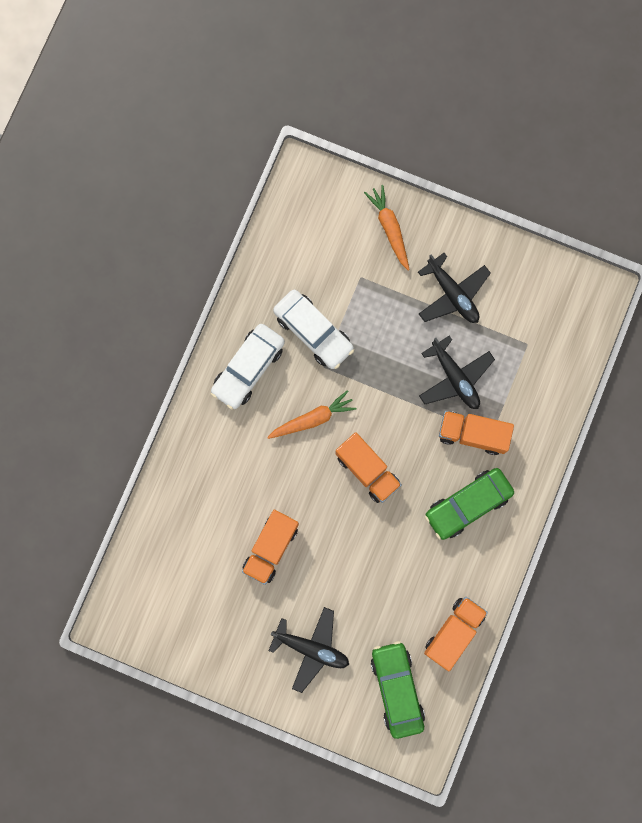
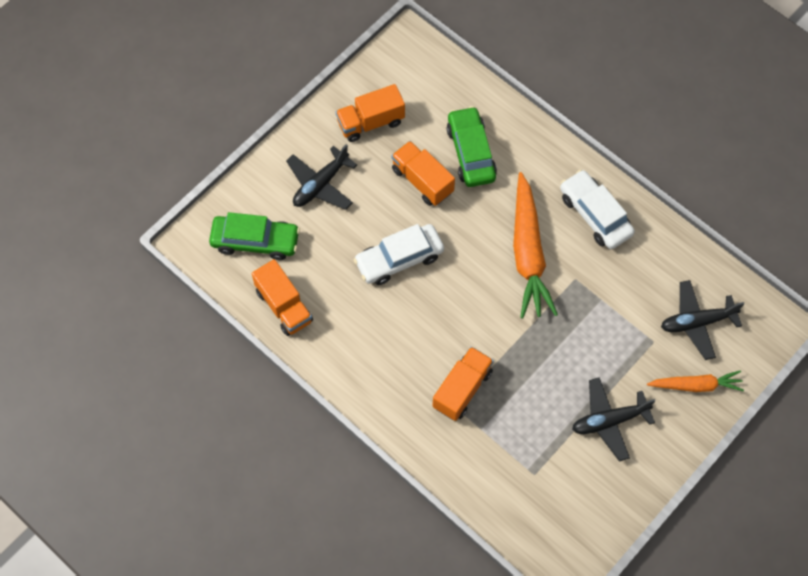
camera: 110 degrees right, 15 degrees down
(312, 419) = (528, 253): orange carrot -> orange carrot, size x1.73
(313, 332) = (612, 281): white car -> white car (399, 259)
(367, 470) = (462, 284): orange truck -> orange truck (370, 122)
(455, 377) = (524, 393): black plane -> black plane (697, 322)
(468, 504) = (396, 360): green car -> green car (471, 153)

